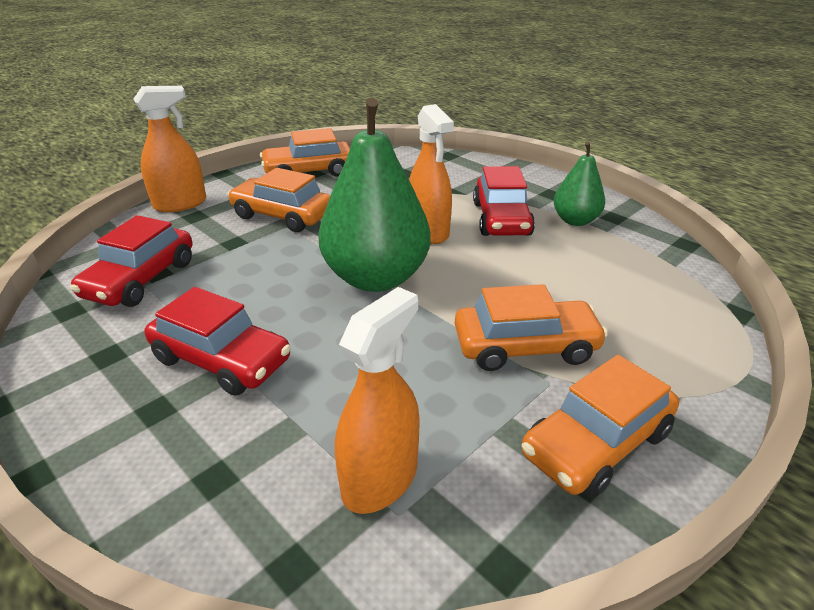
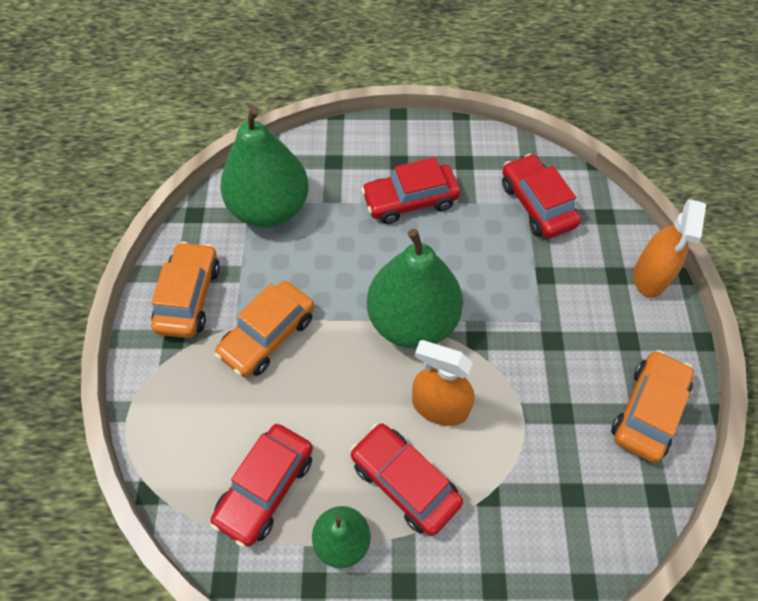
camera: 135 degrees right, 25 degrees up
(282, 216) = (564, 329): orange car -> none
(380, 479) = (270, 208): orange spray bottle -> green pear
(615, 264) = (265, 488): none -> red car

